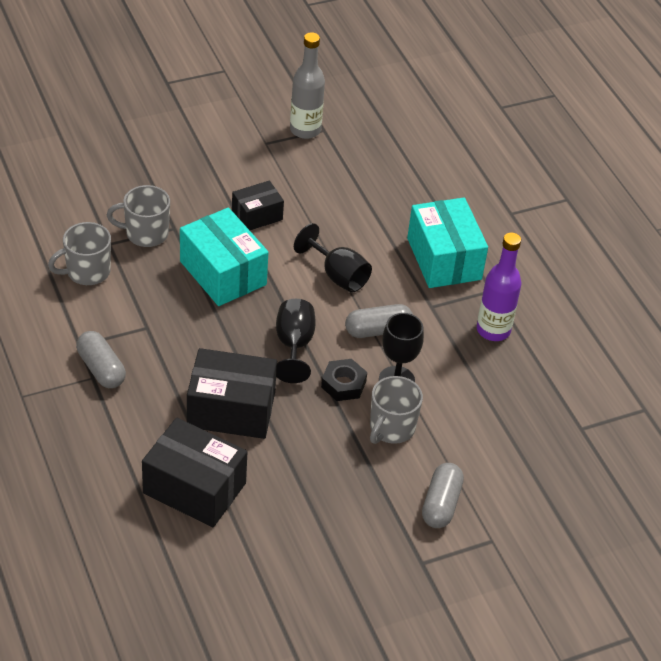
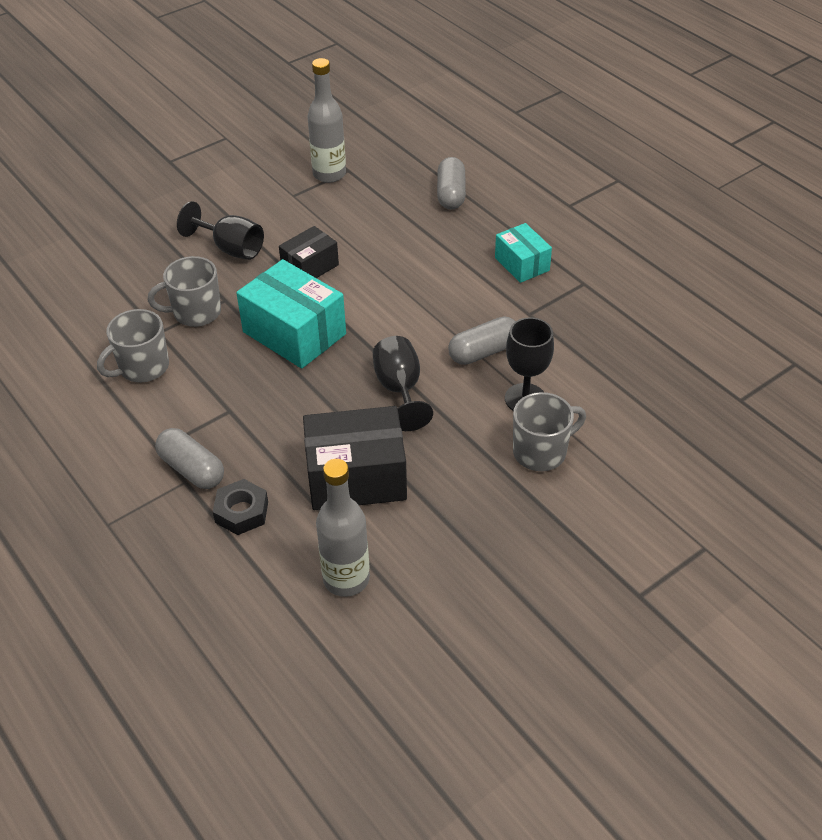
camera: 10 degrees left, 0 degrees up
(194, 488) = (346, 579): black box -> grey bottle
(338, 275) = (418, 306): black goblet -> black goblet (231, 248)
(343, 384) = (470, 417): black nut -> black nut (242, 512)
(391, 428) = (541, 452): grey mug -> grey mug turned 135 degrees counterclockwise
(441, 504) = (631, 522): grey capsule -> grey capsule (451, 194)
(444, 259) = (522, 264): turquoise box -> turquoise box, size x0.59
(493, 330) = (603, 322): purple bottle -> none

